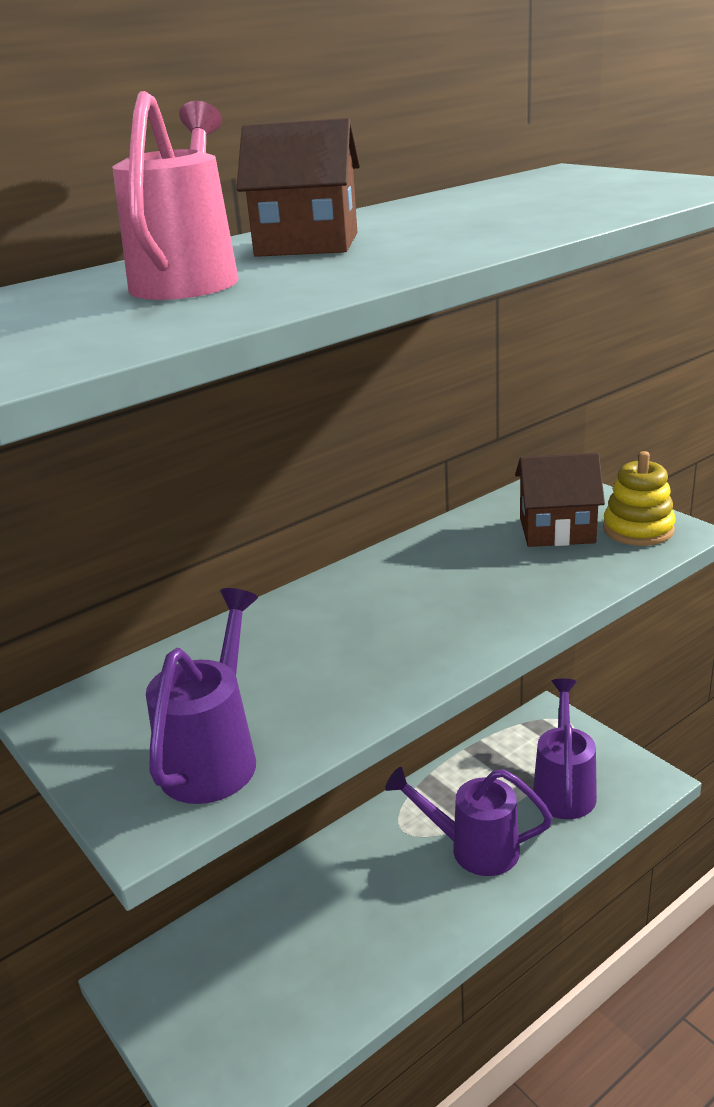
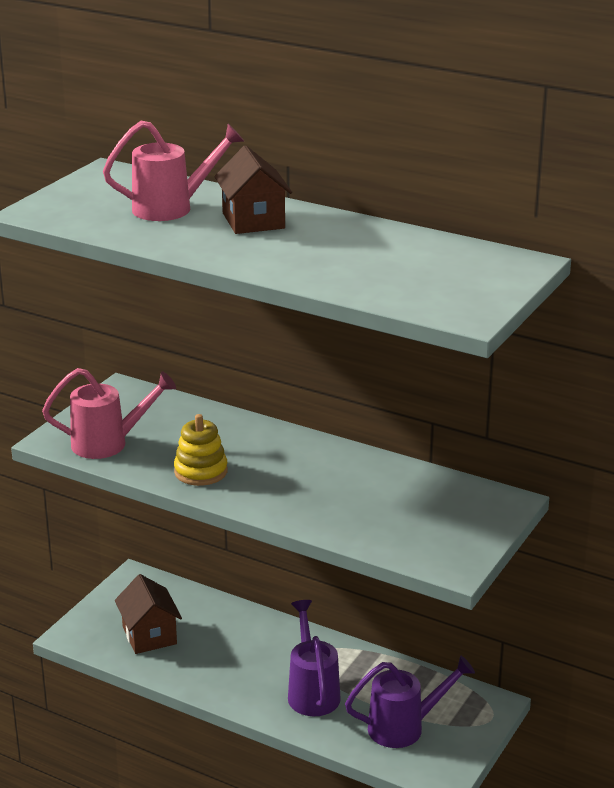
camera: 65 degrees right, 0 degrees up
(214, 756) = (108, 444): purple watering can -> pink watering can
(556, 530) = (424, 513): brown house -> brown house (149, 635)
(638, 529) = (447, 549): yellow stacking toy -> yellow stacking toy (201, 471)

